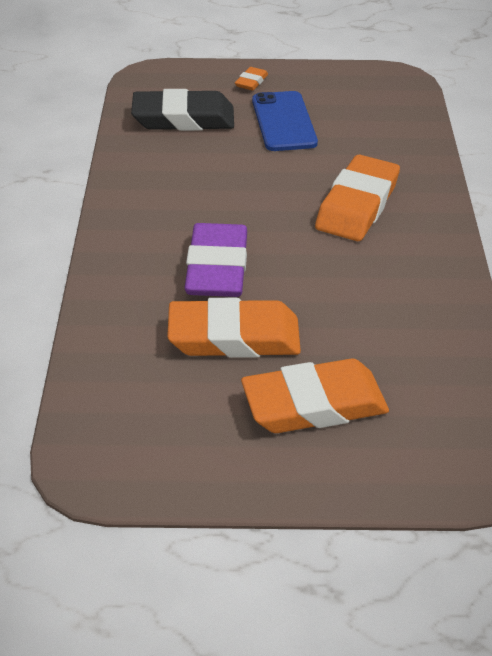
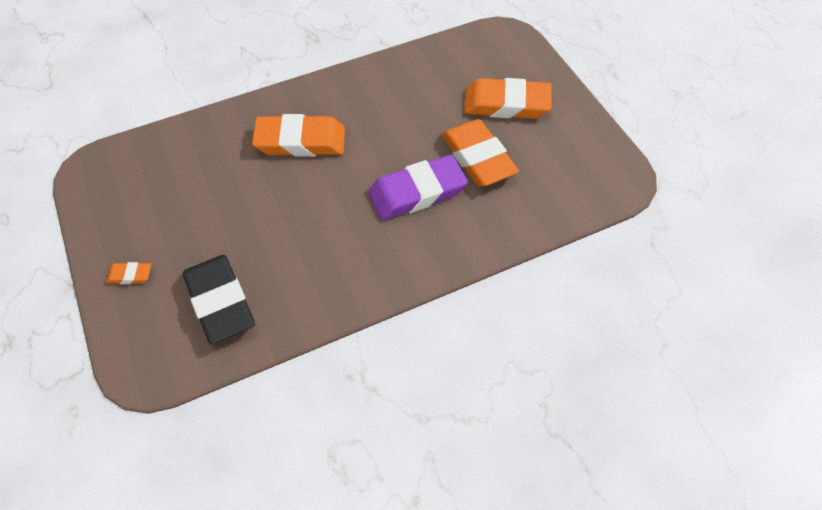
camera: 115 degrees left, 15 degrees up
(283, 122) = (197, 224): blue phone -> none
(314, 404) = (506, 104): orange eraser -> orange eraser turned 45 degrees counterclockwise

